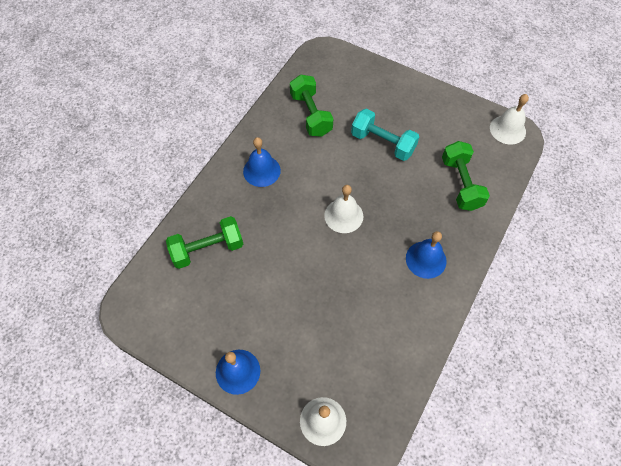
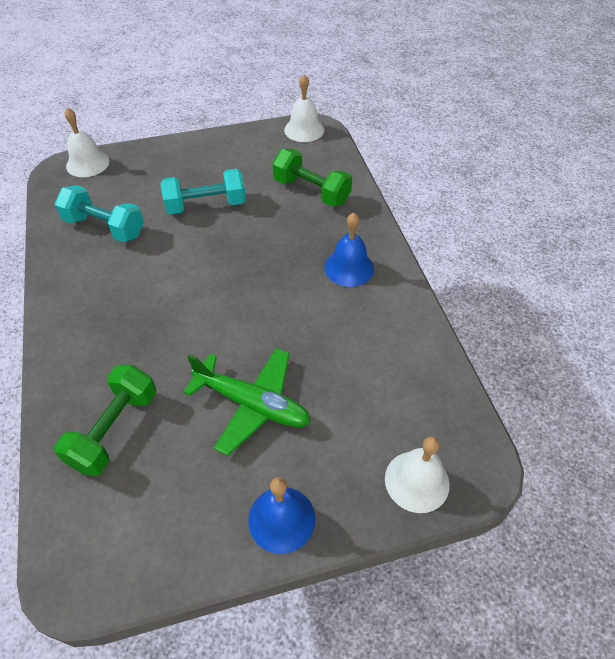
camera: 45 degrees left, 10 degrees down
(261, 171) = (101, 310): blue bell -> none
(284, 297) = (252, 404): none -> green plane
(311, 114) = (104, 227): green dumbbell -> turquoise dumbbell
(343, 215) = (234, 288): white bell -> white bell (87, 163)

